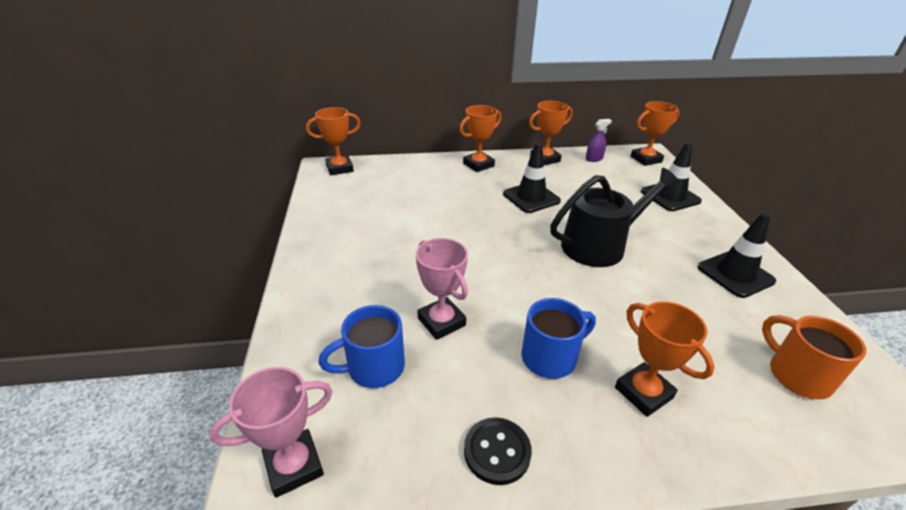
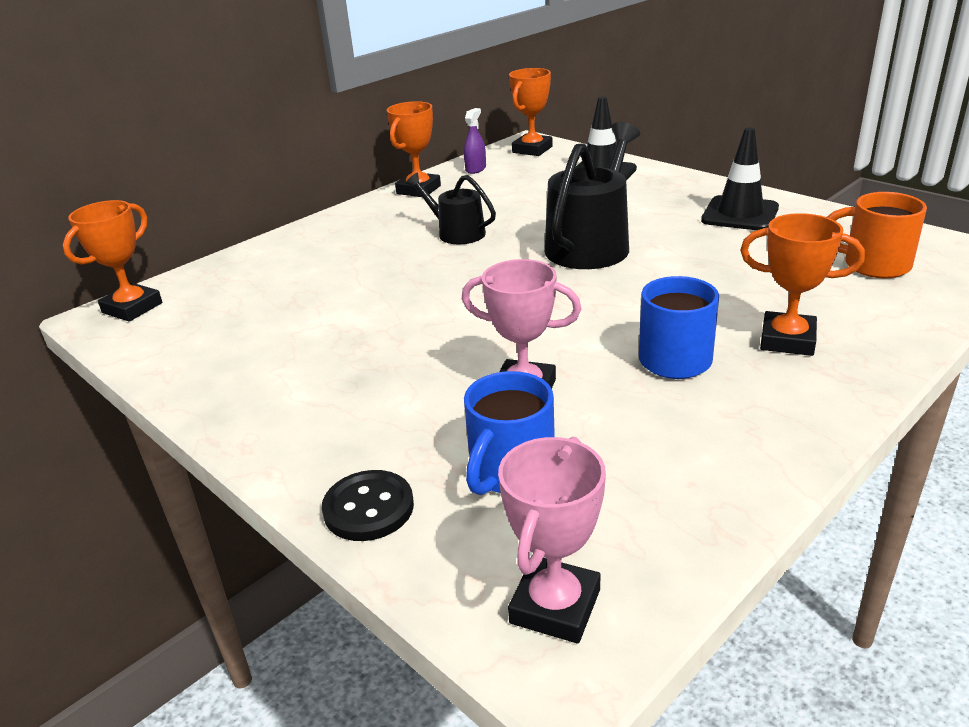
camera: 35 degrees left, 5 degrees down
(478, 165) = (341, 226): orange trophy -> none
(497, 451) = (733, 457): black button -> black button (368, 508)
(531, 197) = (456, 233): black traffic cone -> black watering can

